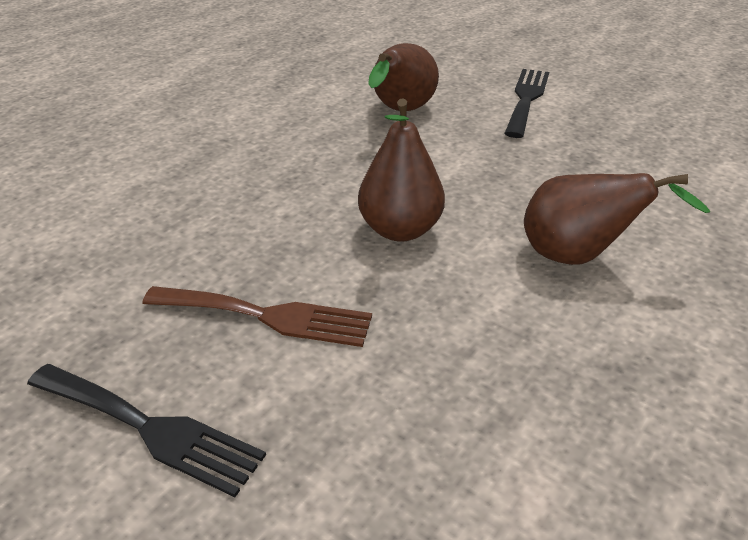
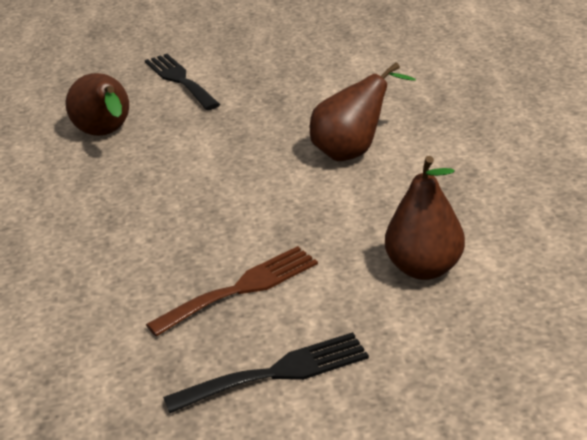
camera: 45 degrees left, 5 degrees down
(400, 230) = (236, 200): brown pear -> brown pear (424, 268)

